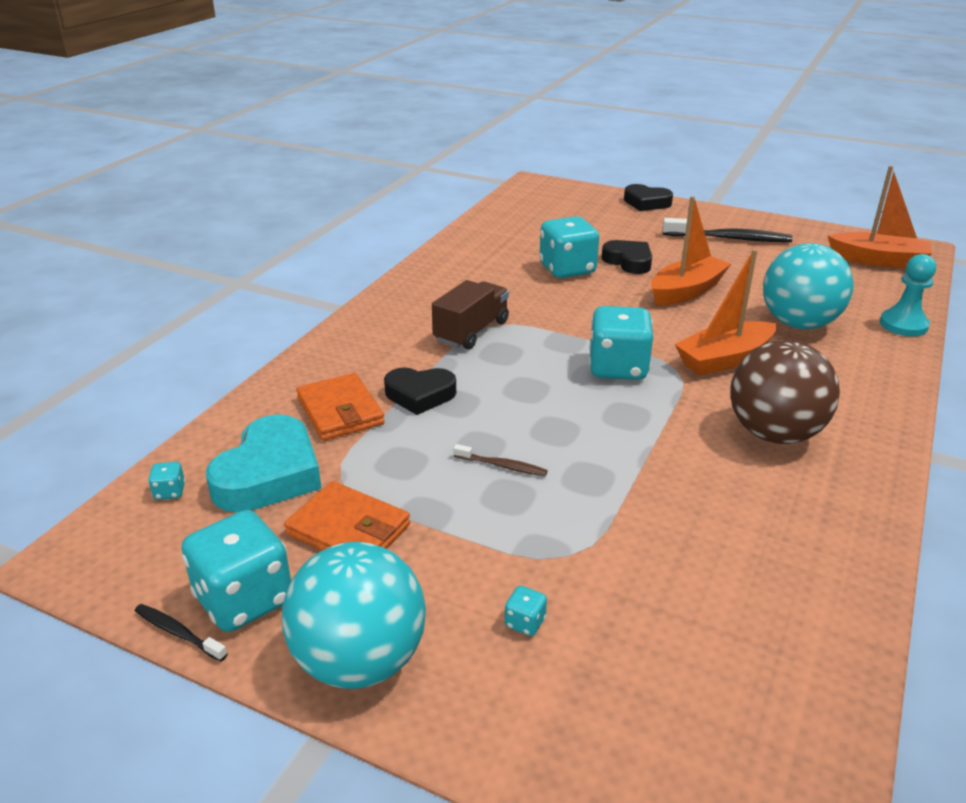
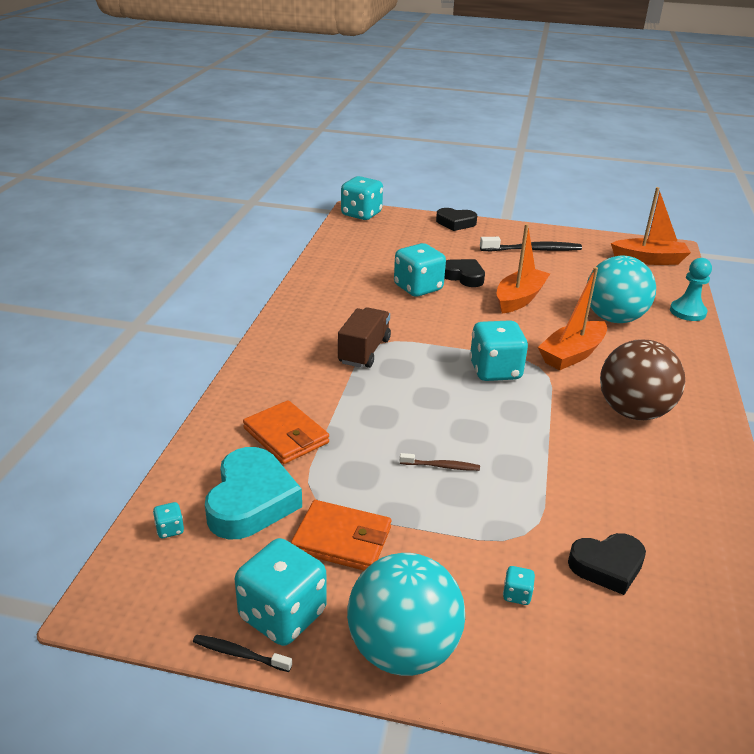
camera: 15 degrees left, 0 degrees up
(420, 395) = (347, 413): black heart -> black heart (607, 566)
(538, 187) = (361, 214): none -> turquoise dice

